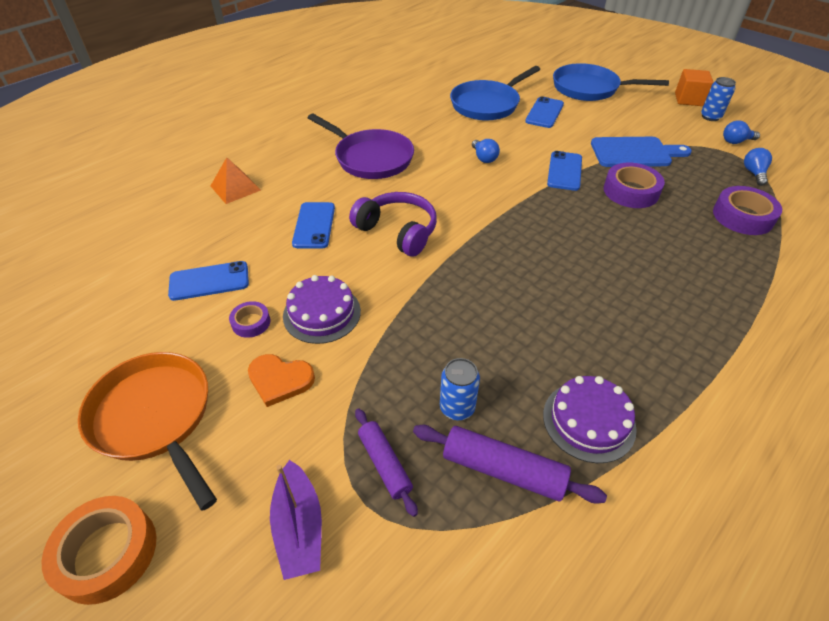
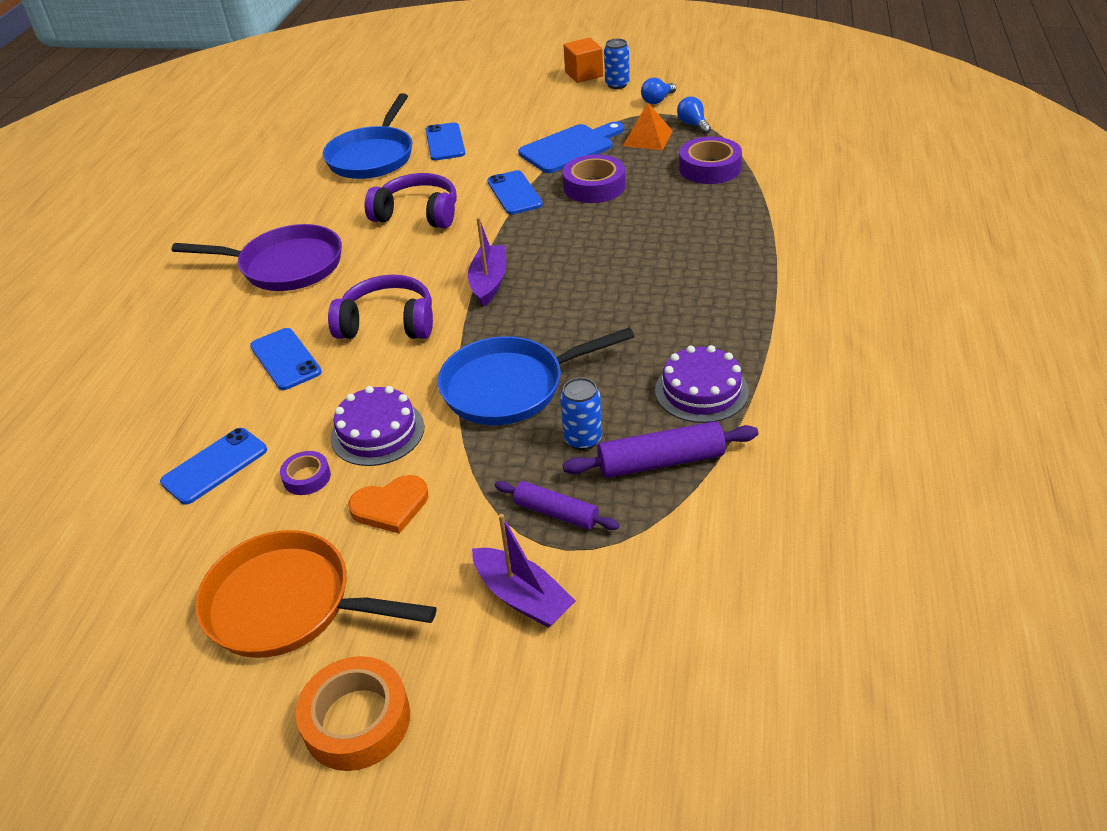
camera: 30 degrees left, 5 degrees down
(235, 188) = (143, 365): orange pyramid -> orange pyramid (648, 138)
(484, 158) = (418, 214): blue light bulb -> purple headphones
(491, 233) = (489, 282): none -> purple boat
(589, 89) = (473, 99): blue pan -> blue pan (511, 387)

